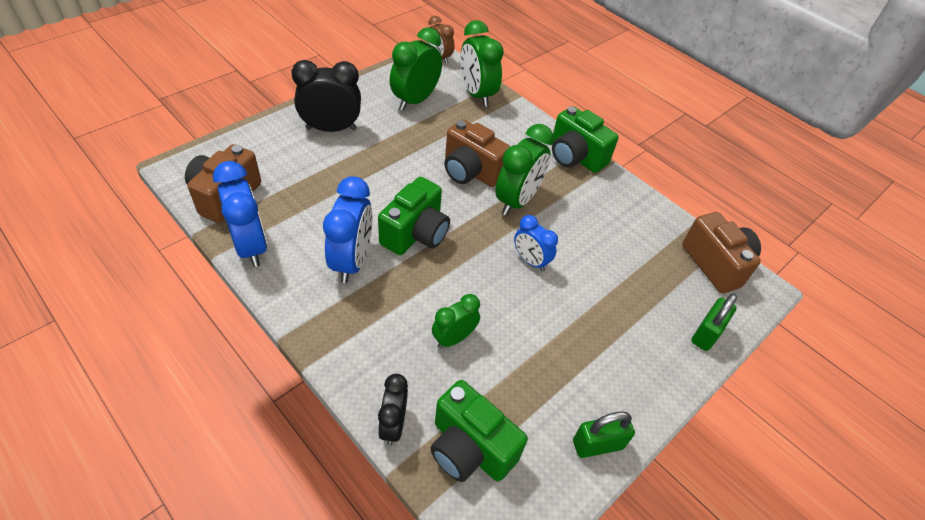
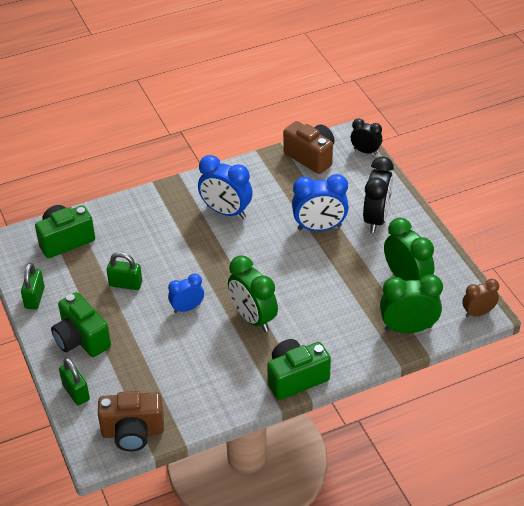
camera: 115 degrees right, 5 degrees down
(251, 246) = (258, 166): blue clock -> blue clock (319, 228)
(393, 424) = (97, 211): black clock -> black clock (365, 151)
(416, 234) = (239, 249): green camera -> green camera (81, 339)
(454, 338) = (140, 249): green clock -> none
(471, 171) = (297, 297): brown camera -> none
(522, 336) = (125, 284): none -> green padlock

